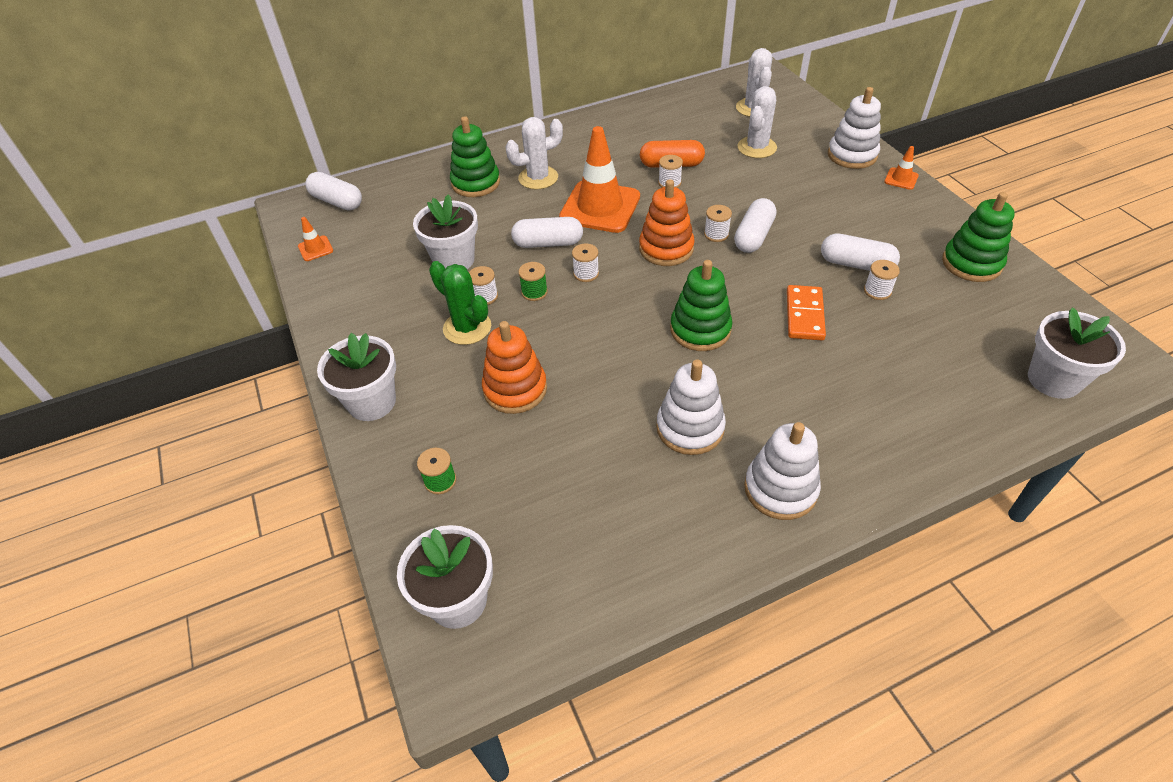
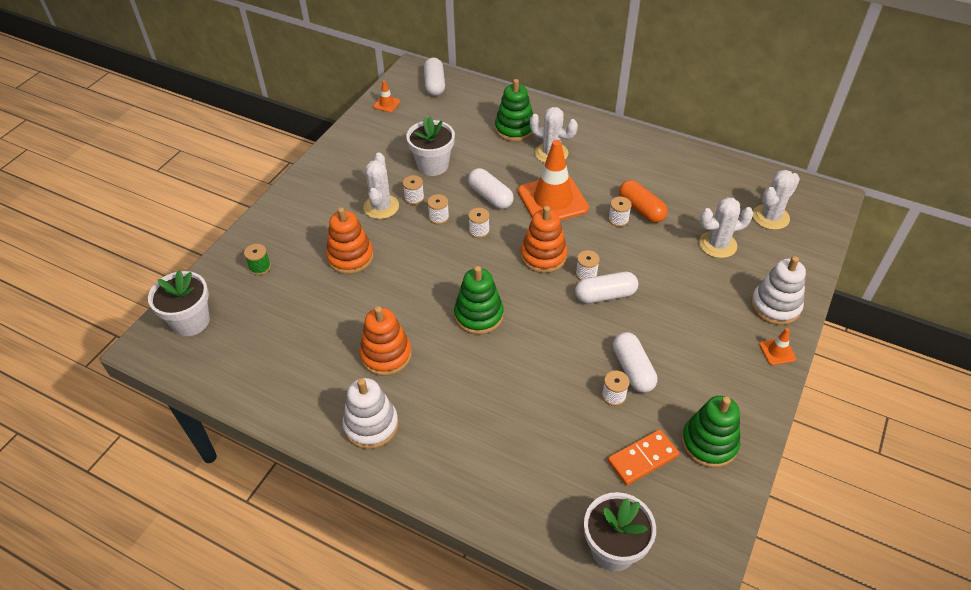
camera: 50 degrees right, 0 degrees up
(372, 402) = (292, 205): white flower pot -> none
(467, 328) = (381, 207): green cactus -> white cactus
(534, 292) = (439, 217): green spool -> white spool
(690, 428) = (386, 355): white stacking toy -> orange stacking toy
(805, 315) = (546, 364): orange domino -> orange domino (643, 459)

